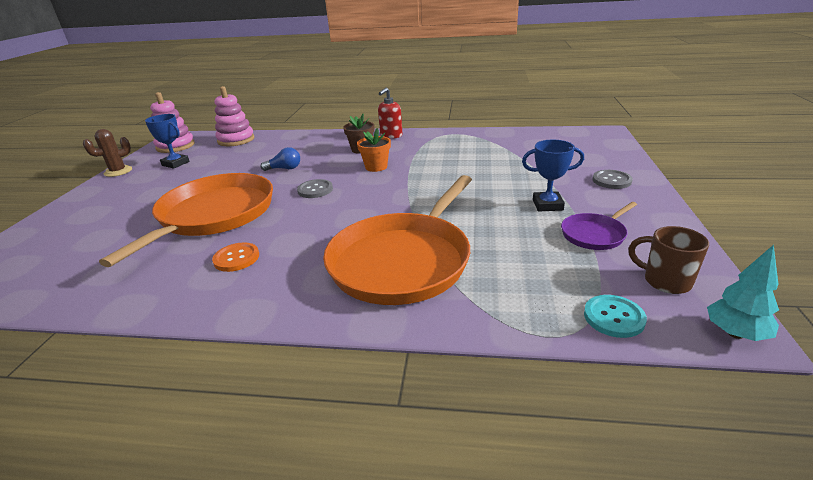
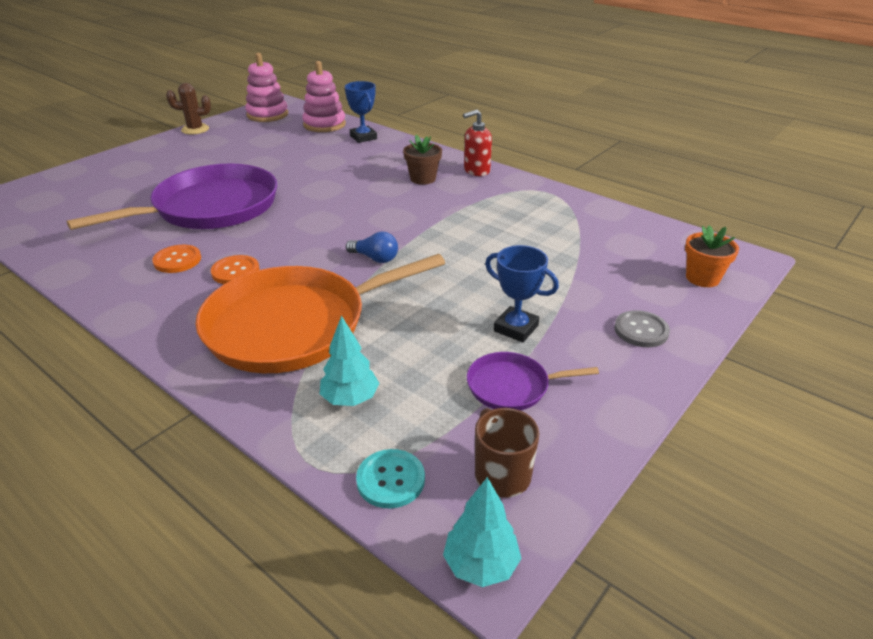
camera: 30 degrees right, 5 degrees up
(175, 163) = (245, 136): blue trophy -> blue trophy (363, 137)
(213, 215) = (210, 207): orange pan -> purple pan
(285, 168) = (324, 177): blue light bulb -> blue light bulb (375, 258)
(302, 247) = (235, 271): none -> orange button
(315, 190) = (320, 213): grey button -> none
(376, 167) = (408, 207): orange flower pot -> orange flower pot (702, 278)
(513, 285) = (350, 399): none -> turquoise tree

